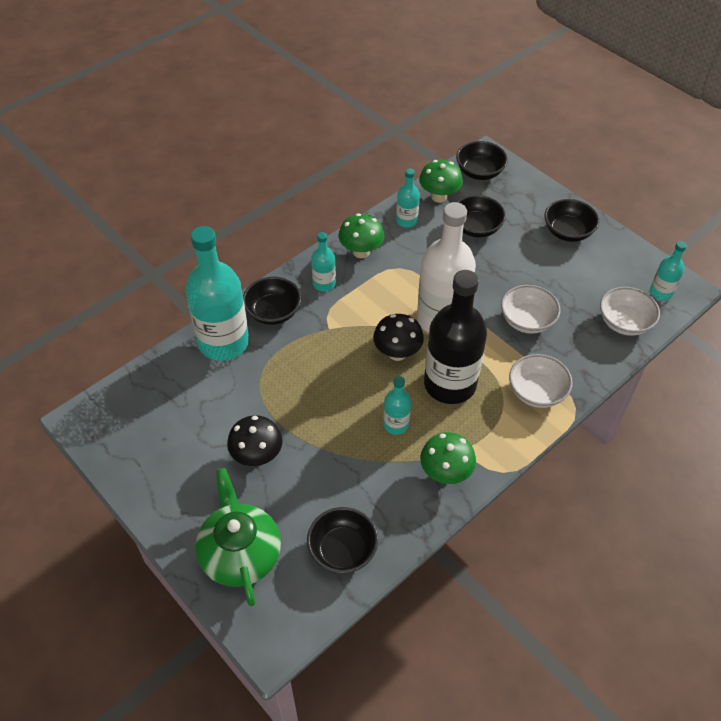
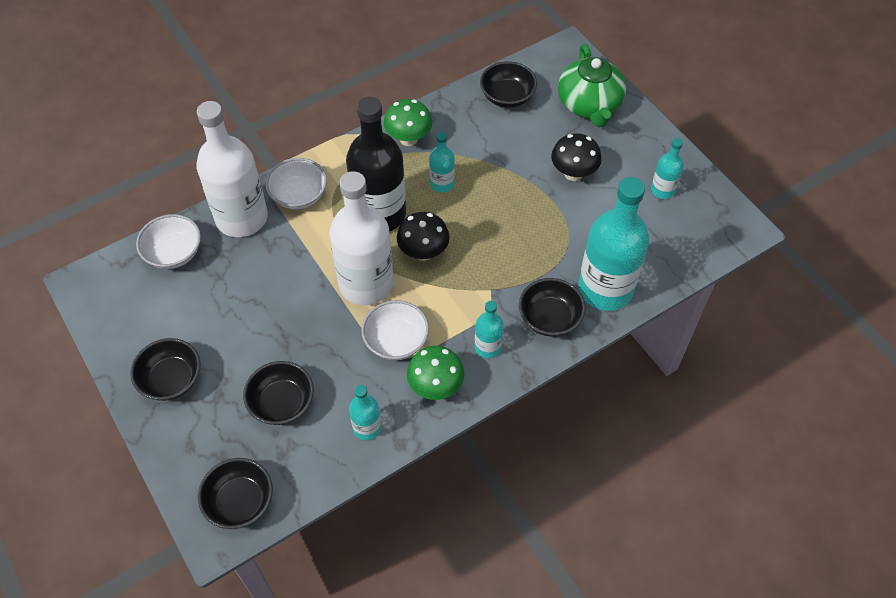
camera: 170 degrees left, 5 degrees up
(439, 197) = (312, 463): green mushroom -> none
(527, 320) = (275, 269): white bowl -> white bowl (396, 341)
(581, 362) = (241, 218): none -> white bottle
(660, 292) = (113, 282): turquoise bottle -> turquoise bottle (662, 190)

